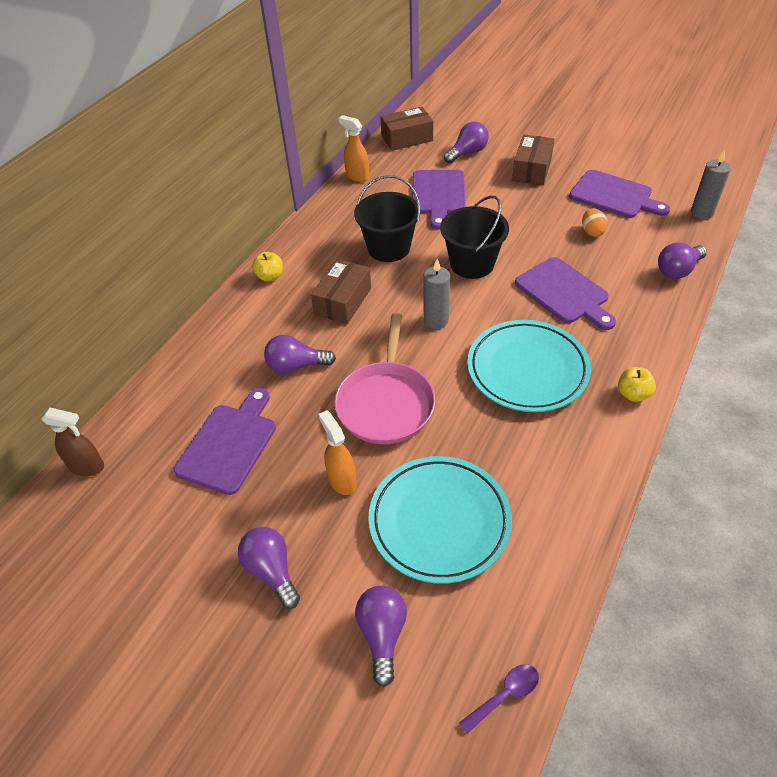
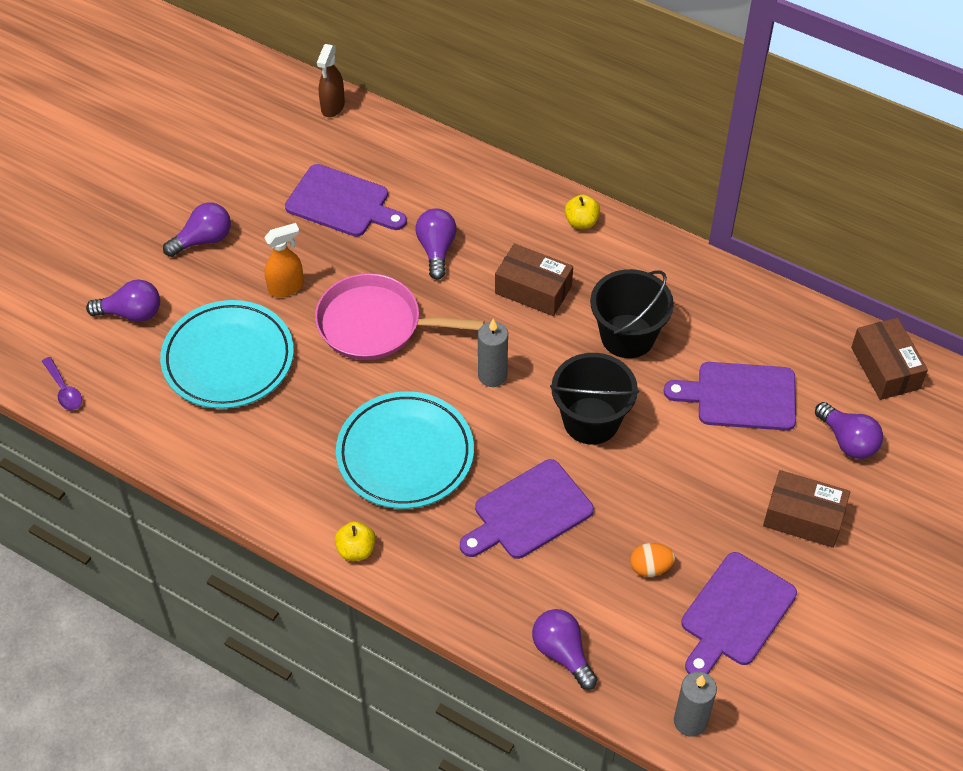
camera: 90 degrees right, 5 degrees up
(357, 176) = (785, 306): orange spray bottle -> none

